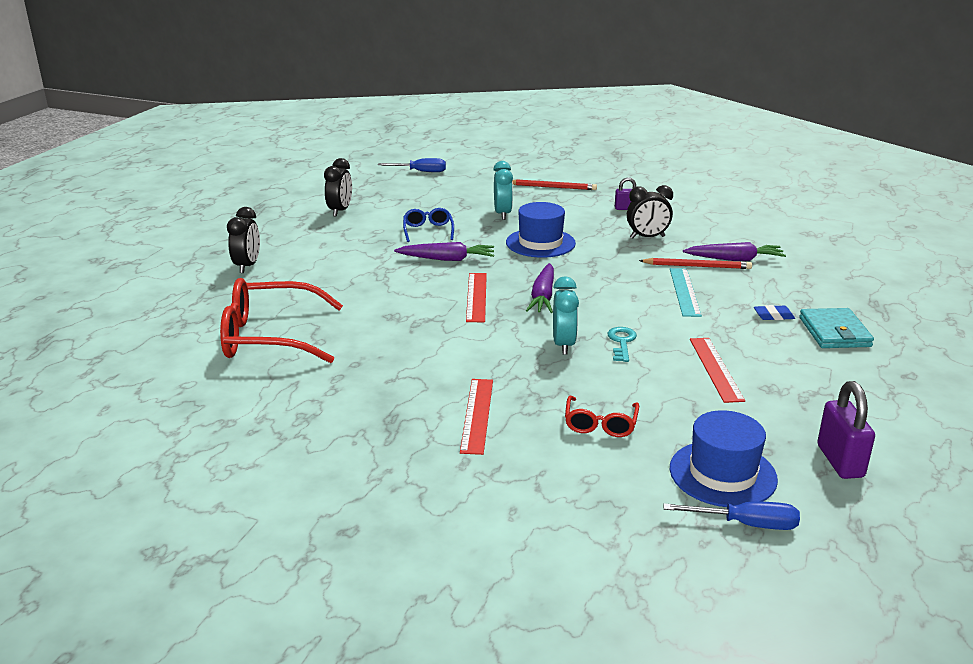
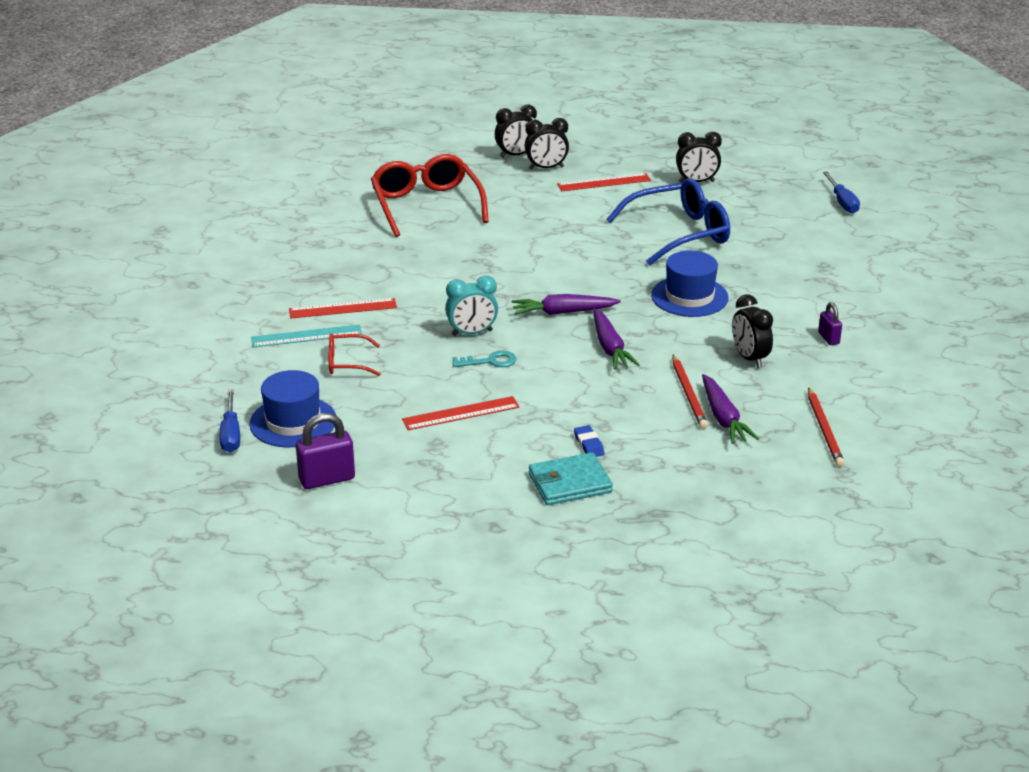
camera: 75 degrees right, 5 degrees up
(202, 276) = (516, 155): none -> black clock
(428, 231) = (679, 233): blue glasses -> blue glasses, size x2.02
(447, 259) = (617, 253): purple carrot -> purple carrot (610, 347)
(476, 297) = (544, 280): red ruler -> red ruler (604, 182)
(502, 214) = (753, 266): turquoise clock -> none
(552, 187) = (860, 285): red pencil -> red pencil (824, 429)
(684, 291) = (618, 389): turquoise ruler -> turquoise ruler (306, 336)

